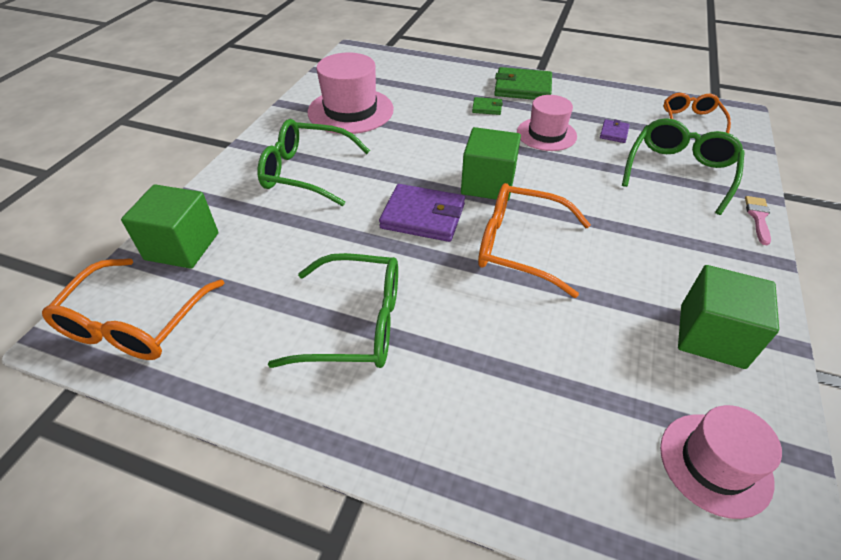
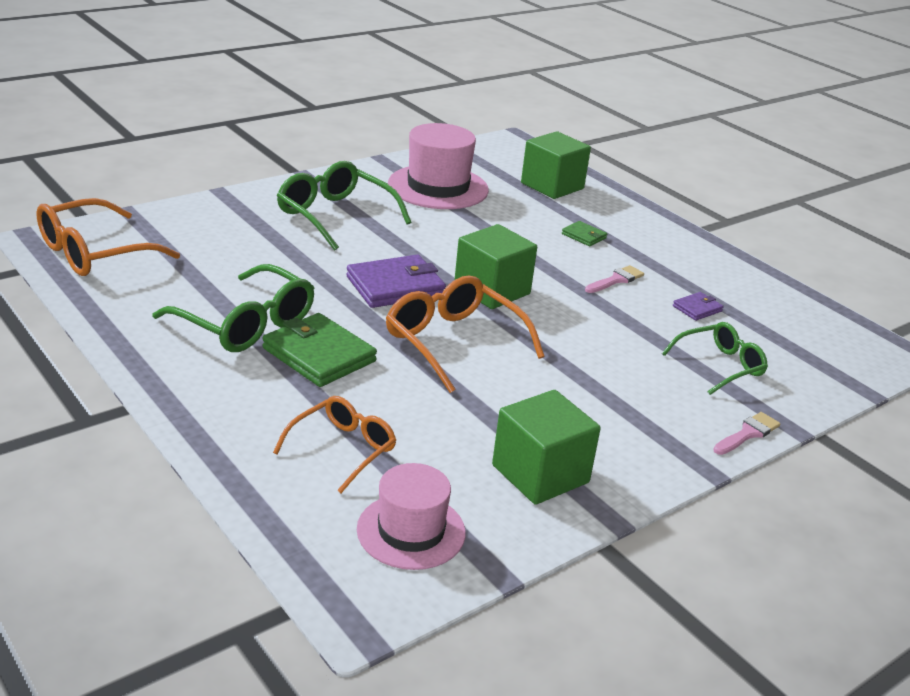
camera: 30 degrees right, 15 degrees down
(182, 246) = (176, 223): green cube -> green cube (552, 186)
(423, 216) = (395, 286): purple wallet -> purple wallet turned 75 degrees counterclockwise
(522, 88) = (652, 235): green wallet -> green wallet (319, 355)
(546, 134) = (616, 280): pink hat -> pink brush
(679, 171) = (720, 366): green glasses -> green glasses, size x0.65
(690, 121) = (815, 336): orange glasses -> orange glasses (343, 449)

